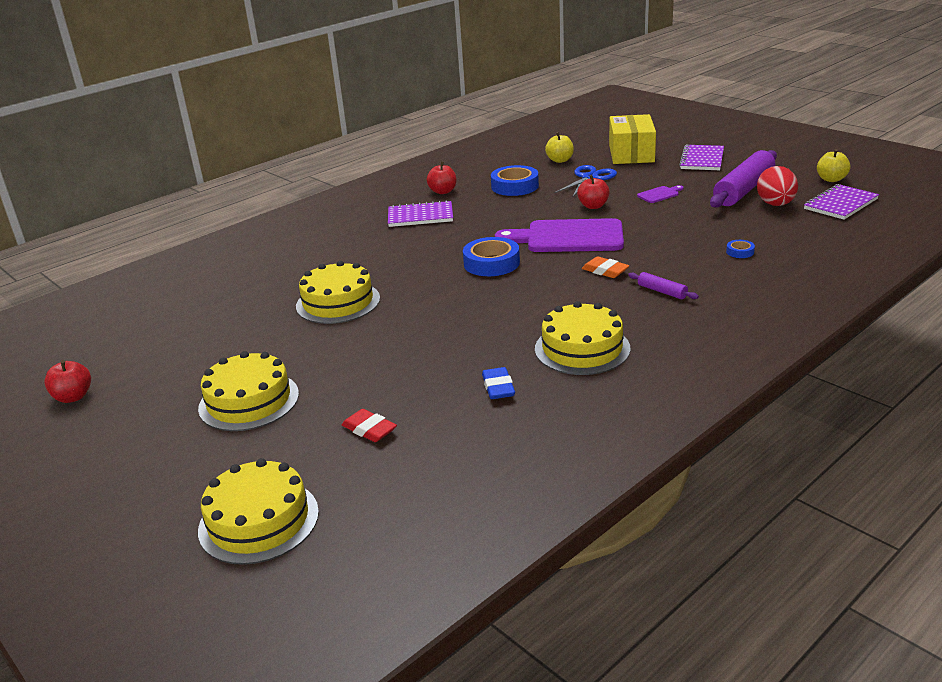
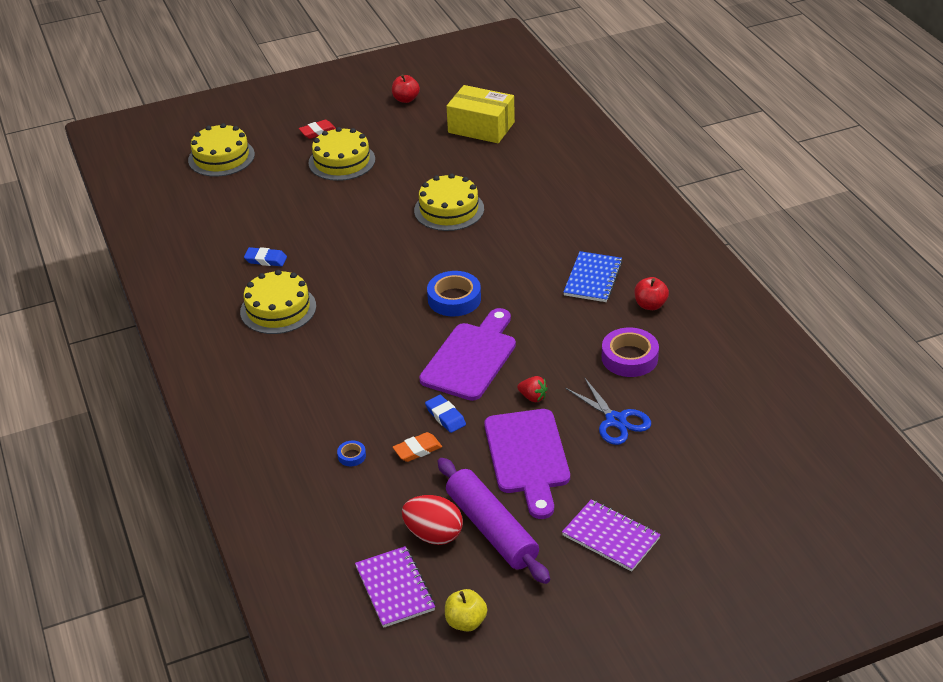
camera: 110 degrees right, 10 degrees up
(369, 429) = (268, 202): red eraser -> red eraser (318, 132)
(420, 216) = (593, 278): purple notebook -> blue notebook
(515, 186) = (629, 358): blue tape -> purple tape
(560, 160) = (690, 414): yellow apple -> none
(593, 206) = (533, 397): red apple -> red strawberry
(605, 271) = (386, 359): orange eraser -> orange eraser (417, 450)
(631, 153) = (674, 482): yellow box -> yellow box (481, 127)
(650, 230) = (445, 416): none -> blue eraser
(659, 194) = (528, 457): purple cutting board -> purple cutting board, size x2.38
(662, 291) = (323, 378): purple rolling pin -> none

